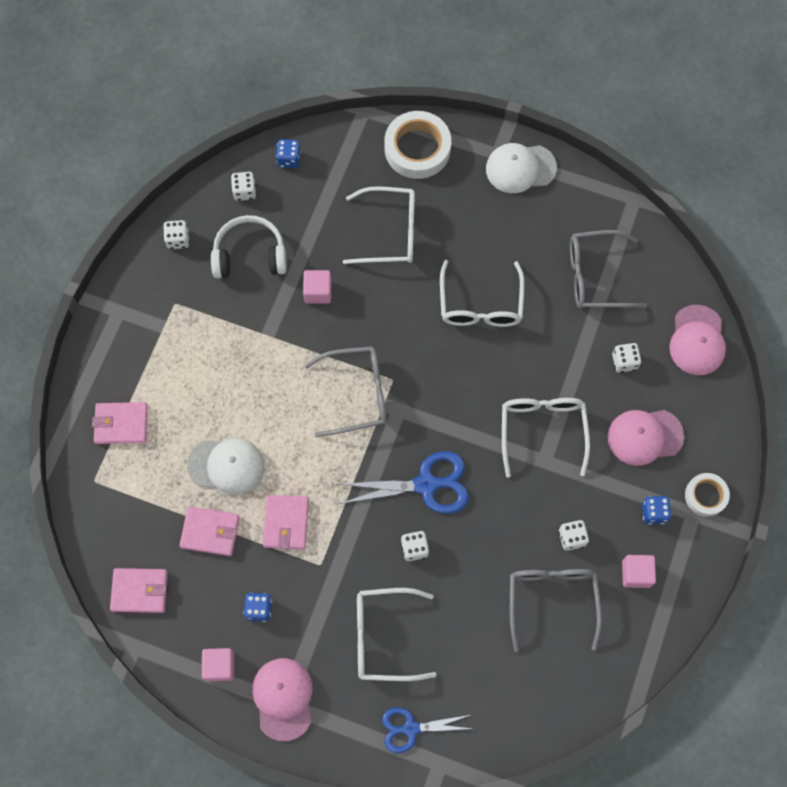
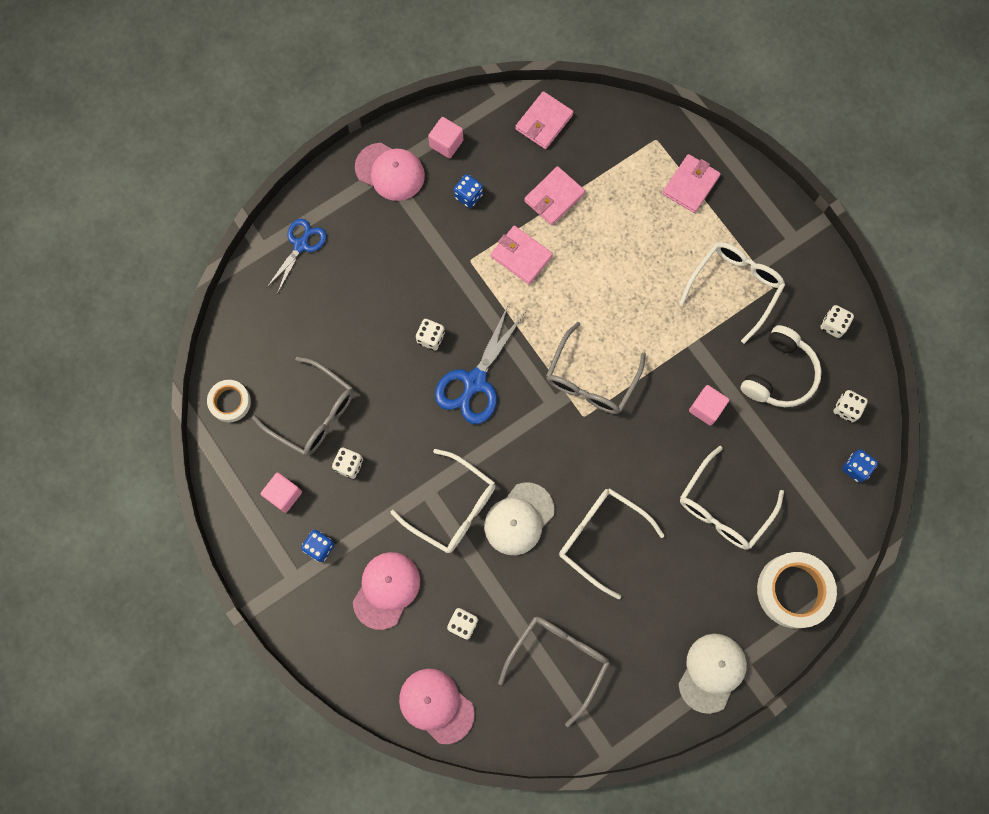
camera: 125 degrees right, 5 degrees up
(226, 465) = (600, 241): white cap -> white cap (519, 519)
(384, 637) = (381, 270): white glasses -> white glasses (734, 287)
(705, 496) = (301, 601): white tape -> white tape (230, 402)

